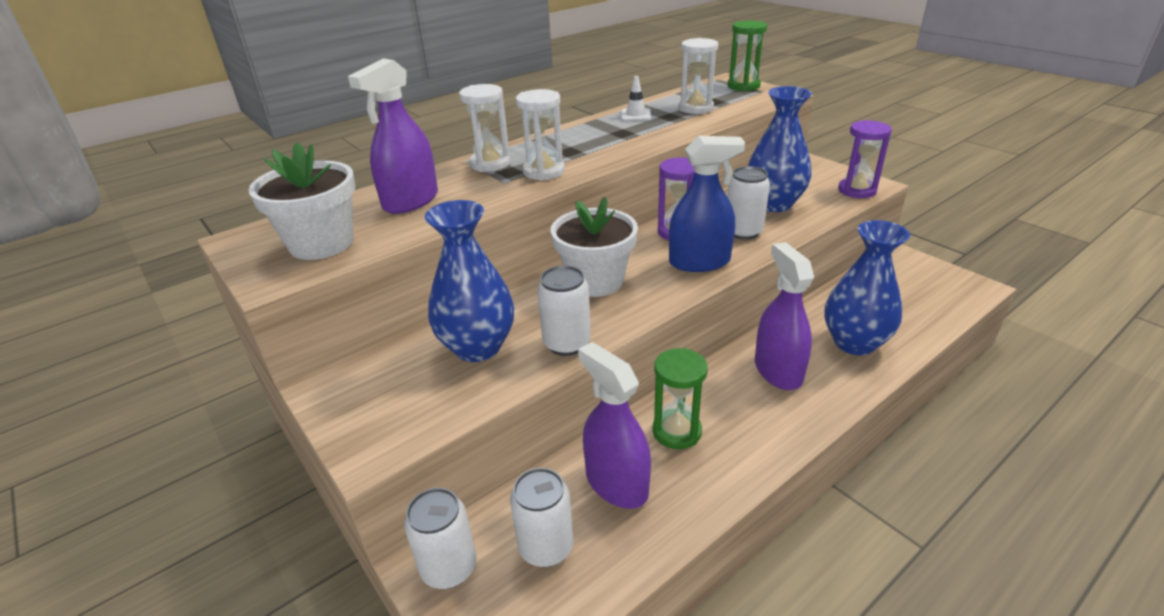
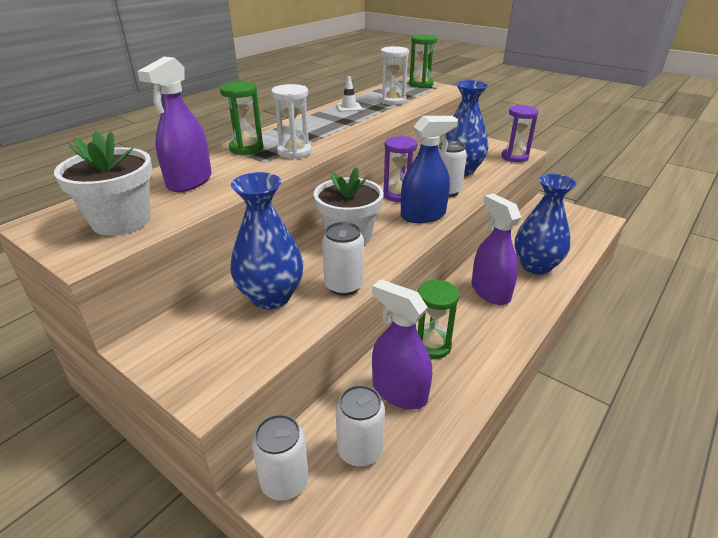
camera: 15 degrees left, 0 degrees up
(490, 164) = (246, 148): white hourglass -> green hourglass

